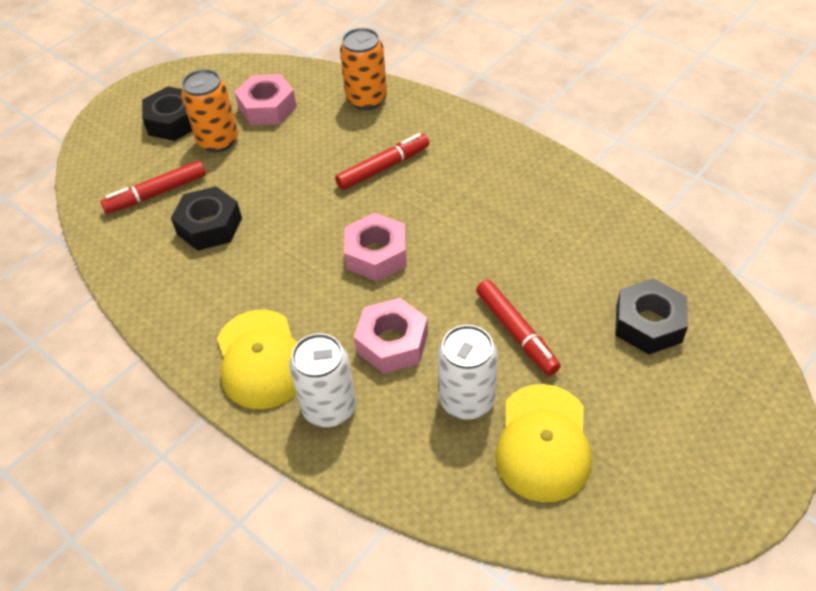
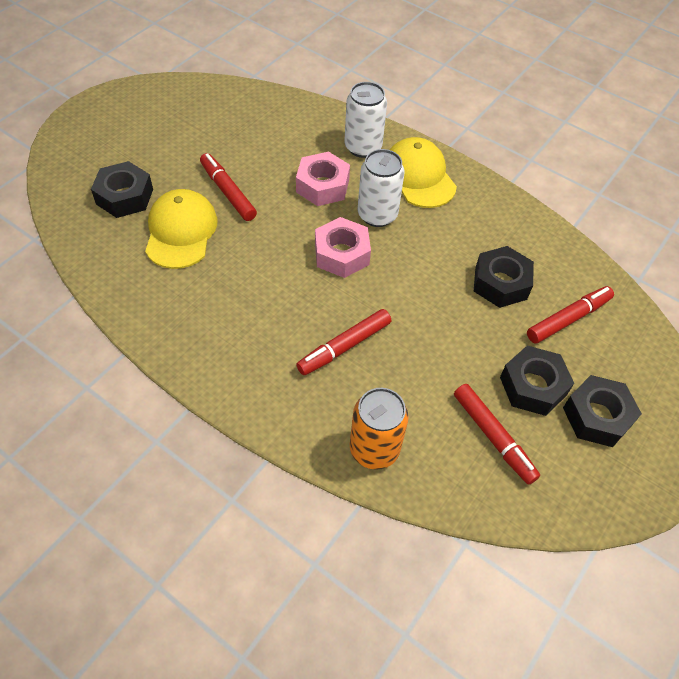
camera: 170 degrees right, 5 degrees up
(218, 141) = (533, 386): orange can -> black nut
(267, 108) = (493, 437): pink nut -> red marker
(467, 400) = (268, 150): white can -> white can (377, 215)
(543, 443) = (219, 128): yellow cap -> yellow cap (181, 231)

